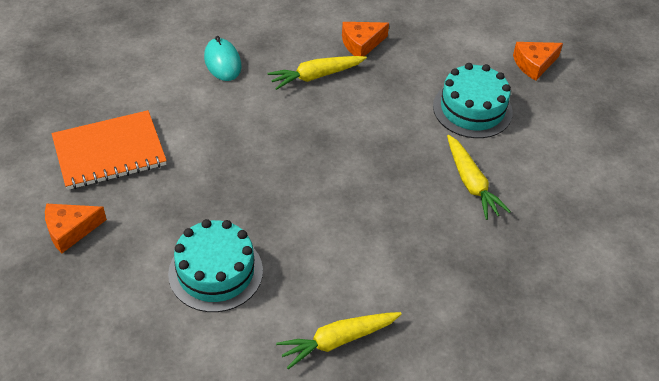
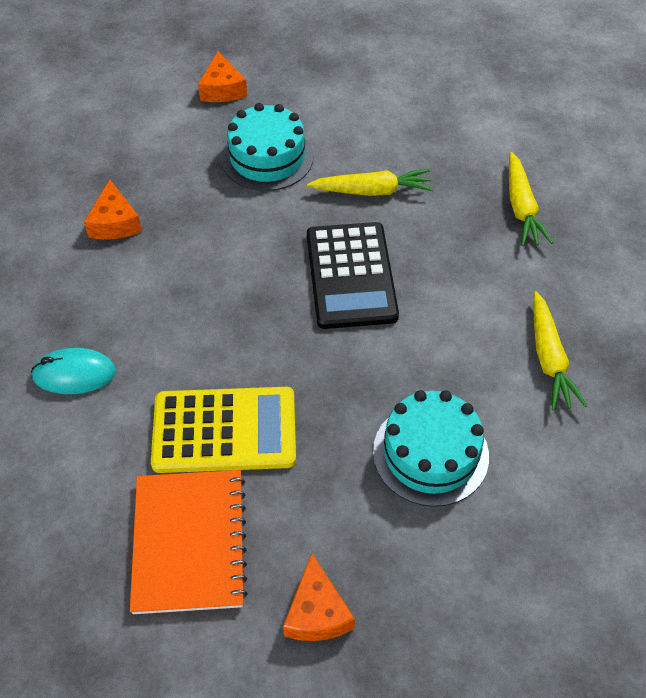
camera: 70 degrees left, 5 degrees up
(200, 148) = (224, 430): none -> yellow calculator
(316, 76) = (150, 281): yellow carrot -> yellow carrot (521, 207)
(371, 188) = (351, 276): none -> black calculator

